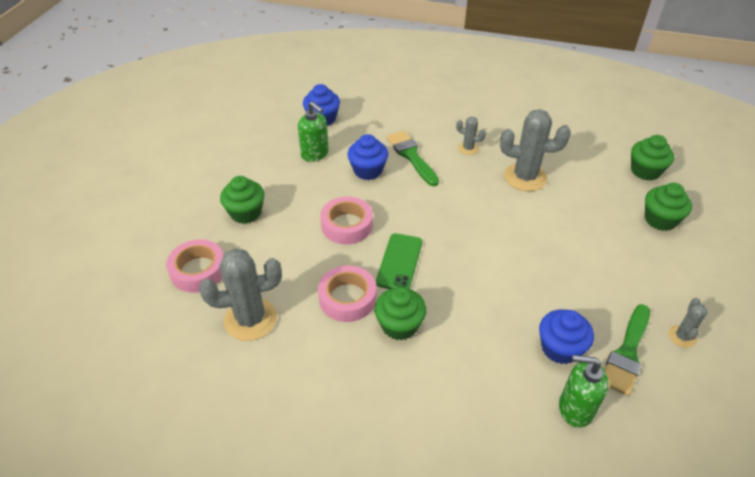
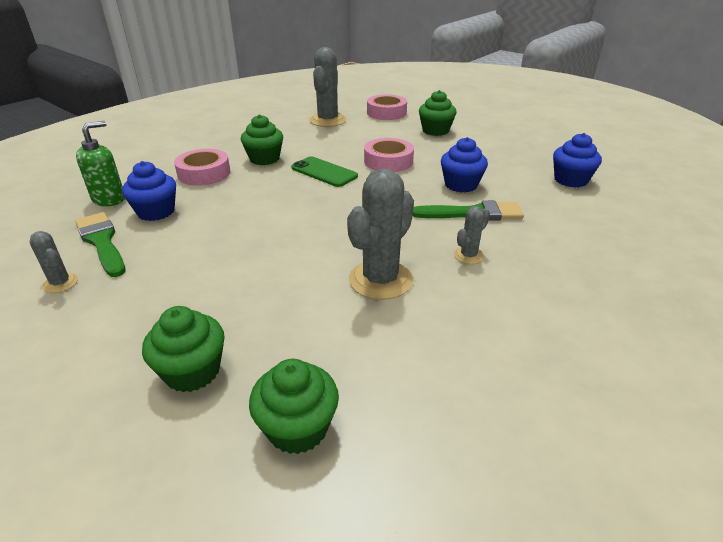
camera: 115 degrees right, 10 degrees down
(315, 154) = (504, 166): green soap dispenser -> none
(347, 298) = (310, 148): pink tape -> pink tape (204, 173)

